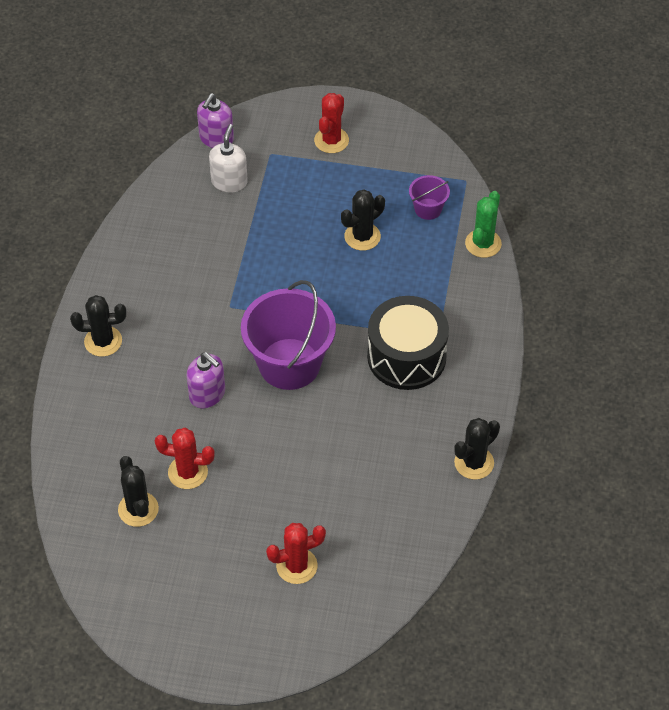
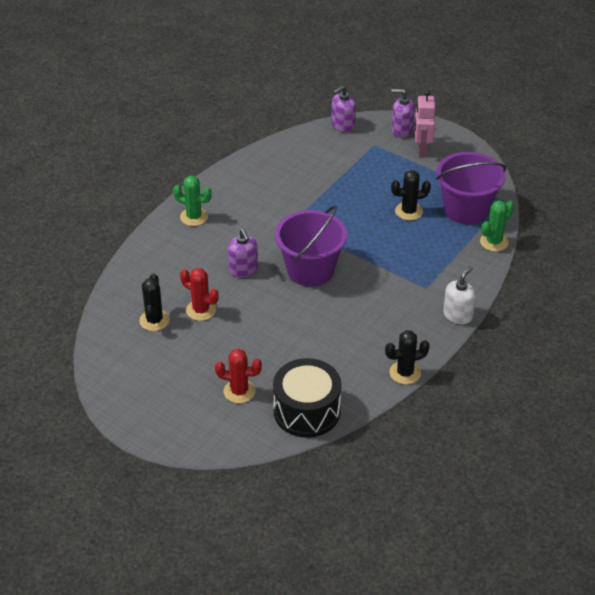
camera: 25 degrees right, 10 degrees down
(103, 341) = (194, 217): black cactus -> green cactus
(229, 182) = (336, 152): white soap dispenser -> white soap dispenser (458, 315)
(292, 120) = (401, 130): none -> purple soap dispenser
(331, 140) = (422, 149): red cactus -> pink robot
(406, 357) = (396, 292): black drum -> black drum (307, 411)
(428, 209) = (466, 209): purple bucket -> purple bucket, size x2.14

